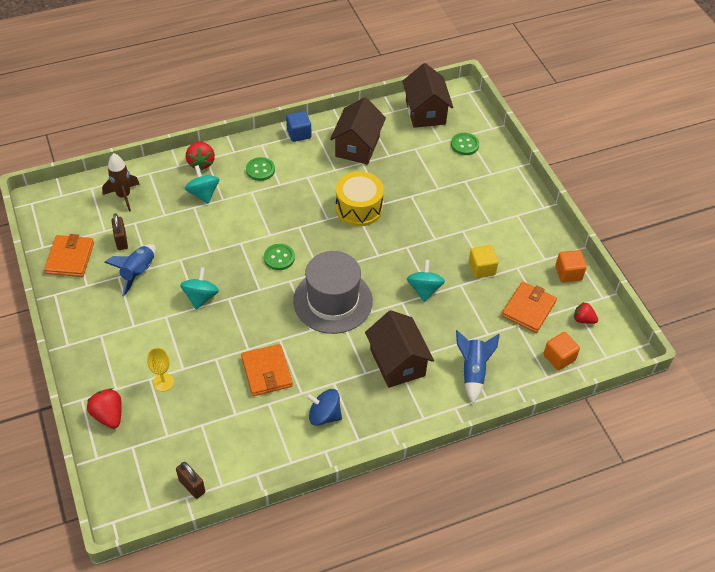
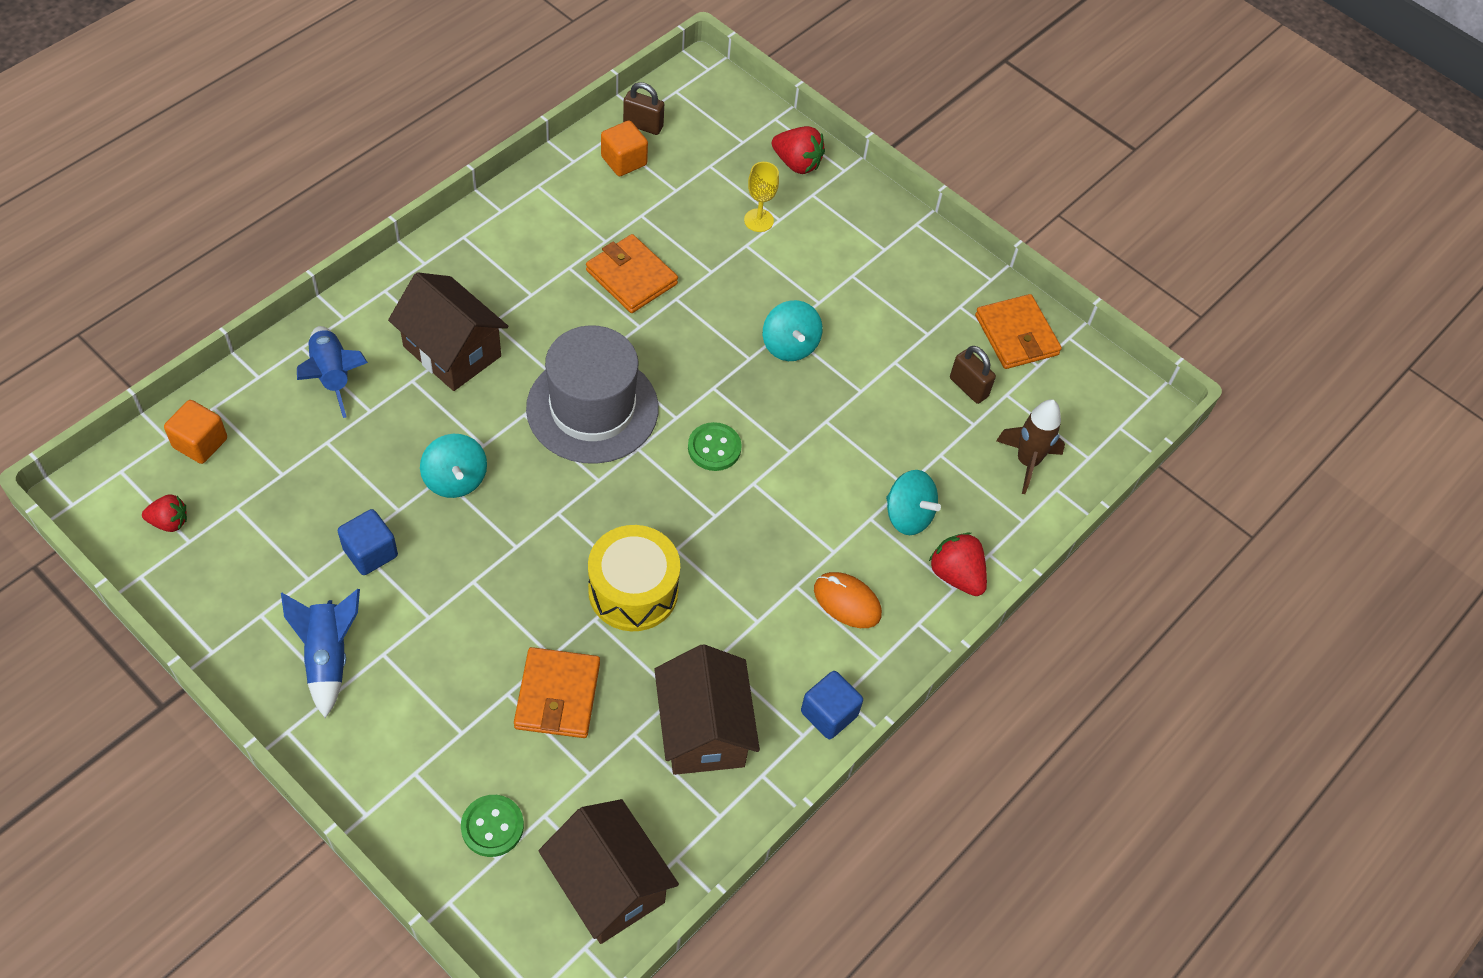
camera: 150 degrees right, 5 degrees up
(138, 273) = (904, 348): blue rocket -> blue rocket (328, 656)
(260, 170) = (847, 602): green button -> orange mouse
(324, 415) = (523, 250): blue spinning top -> none
(481, 269) = (370, 552): yellow cube -> blue cube
(528, 309) = (269, 507): orange wallet -> orange wallet (557, 695)
(568, 273) = (211, 601): orange cube -> orange cube (624, 161)

